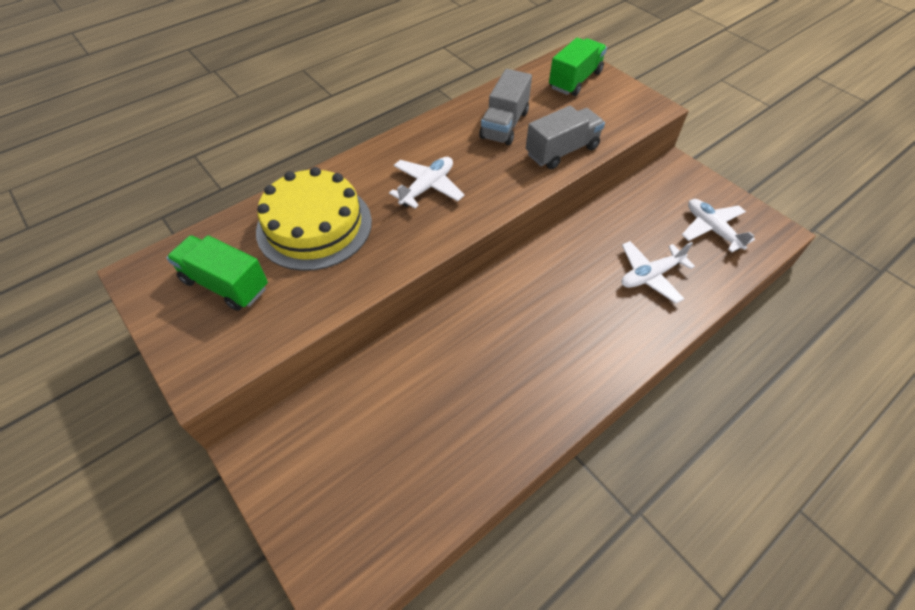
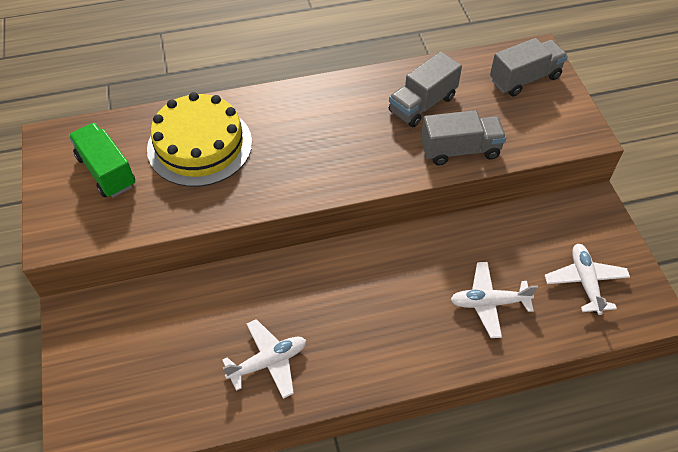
camera: 25 degrees right, 0 degrees up
(427, 187) = (313, 143): white plane -> white plane (268, 362)
(575, 80) = (524, 79): green truck -> grey truck

